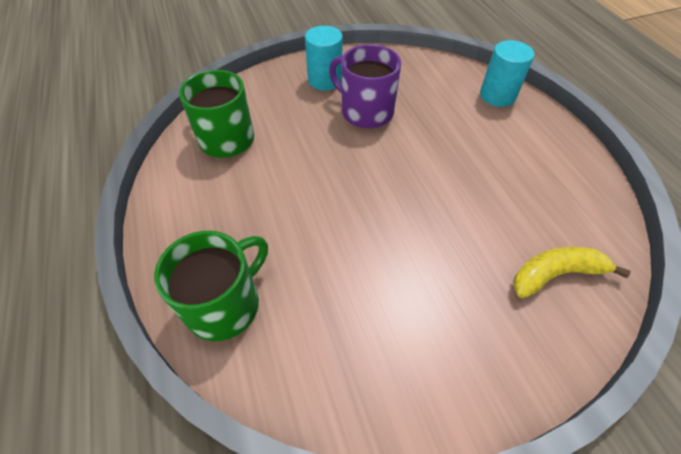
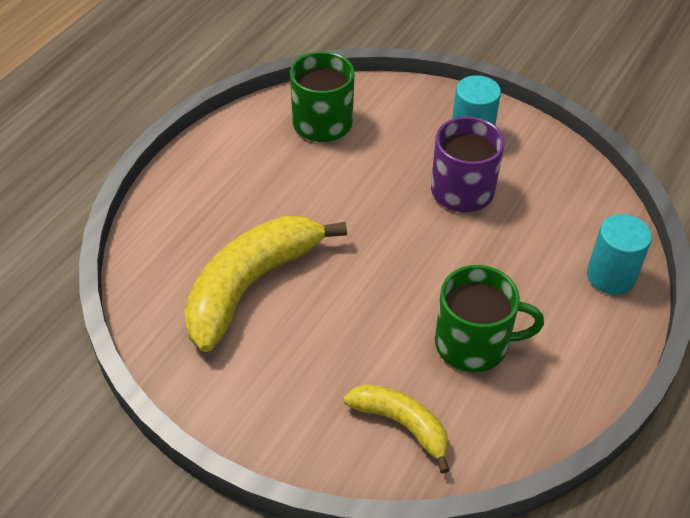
camera: 50 degrees right, 5 degrees down
(225, 304) = (174, 230): green mug -> green mug (473, 344)
(340, 286) = (250, 285): none -> yellow banana

